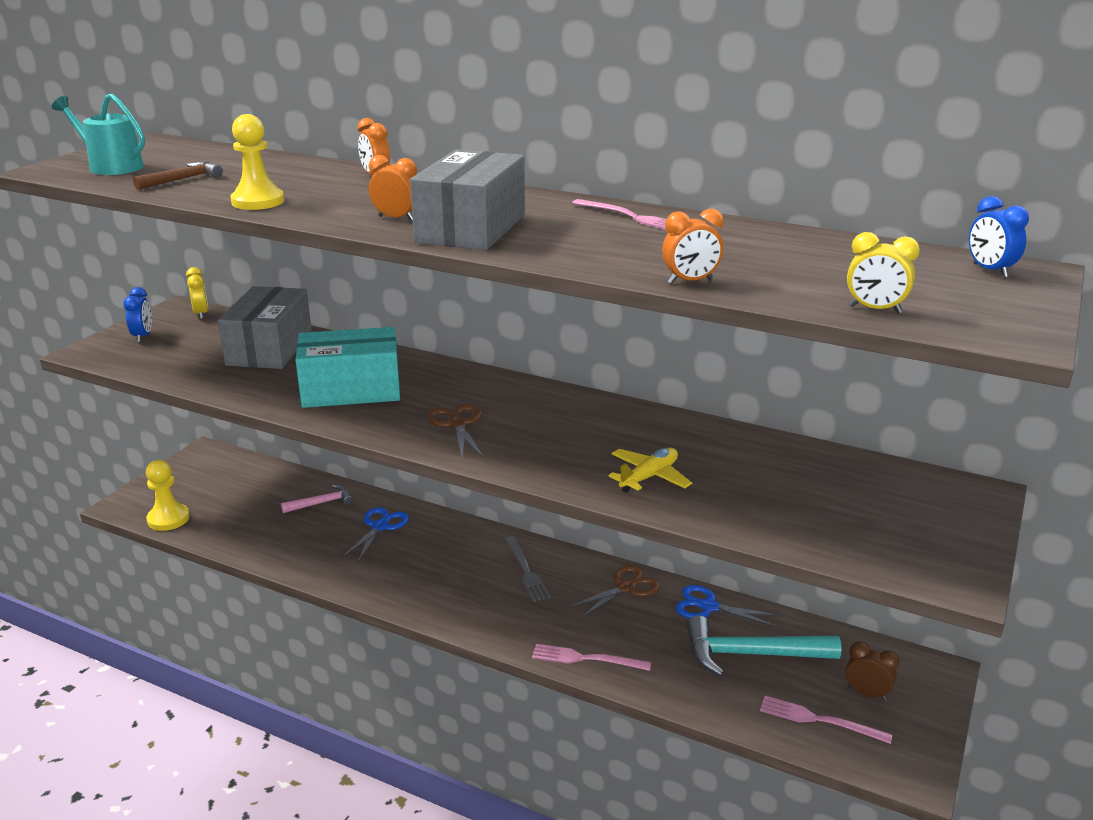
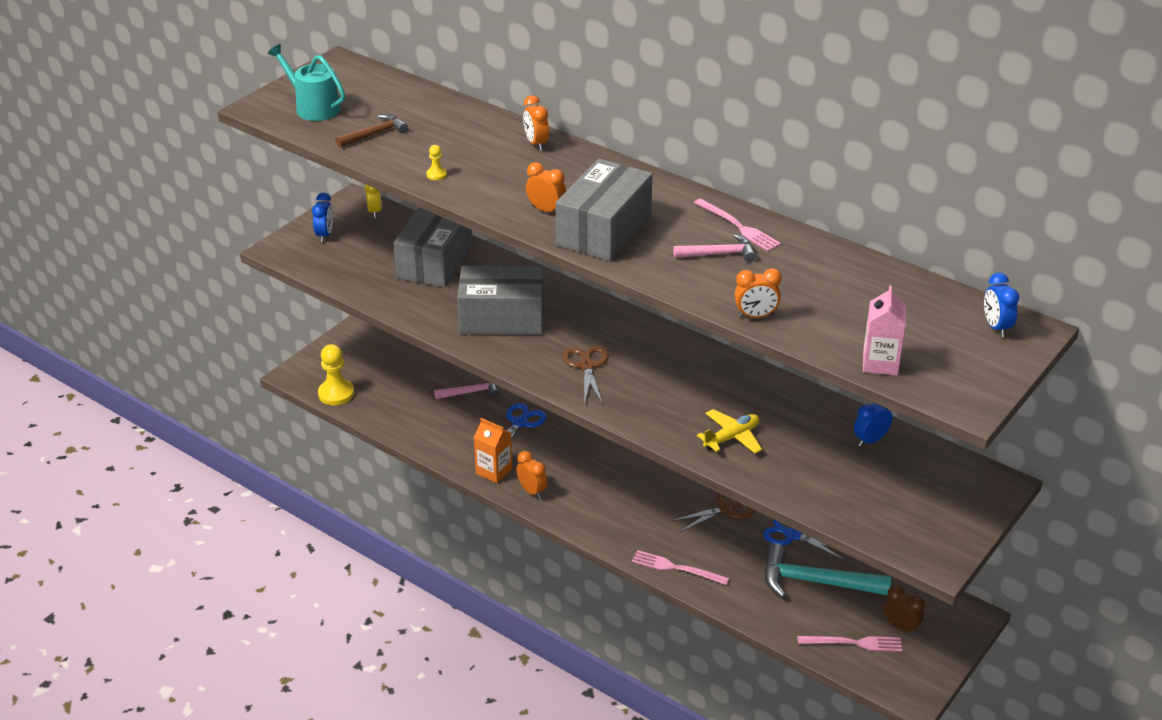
camera: 10 degrees right, 10 degrees up
(258, 202) = (436, 174): yellow pawn -> yellow pawn, size x0.47
(351, 390) = (502, 318): turquoise box -> grey box
(355, 578) = (494, 471): none -> orange carton
(401, 594) = (532, 491): none -> orange clock
(526, 570) = (642, 482): grey fork -> none
(619, 237) = (719, 254): none -> pink hammer
(811, 464) = (870, 440): none -> blue clock
(820, 720) = (853, 643): pink fork -> pink fork turned 150 degrees clockwise
(875, 309) = (880, 363): yellow clock -> pink carton

